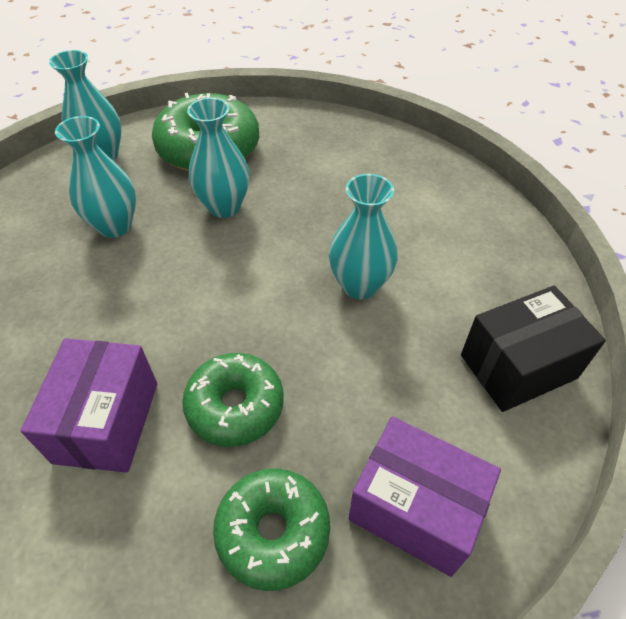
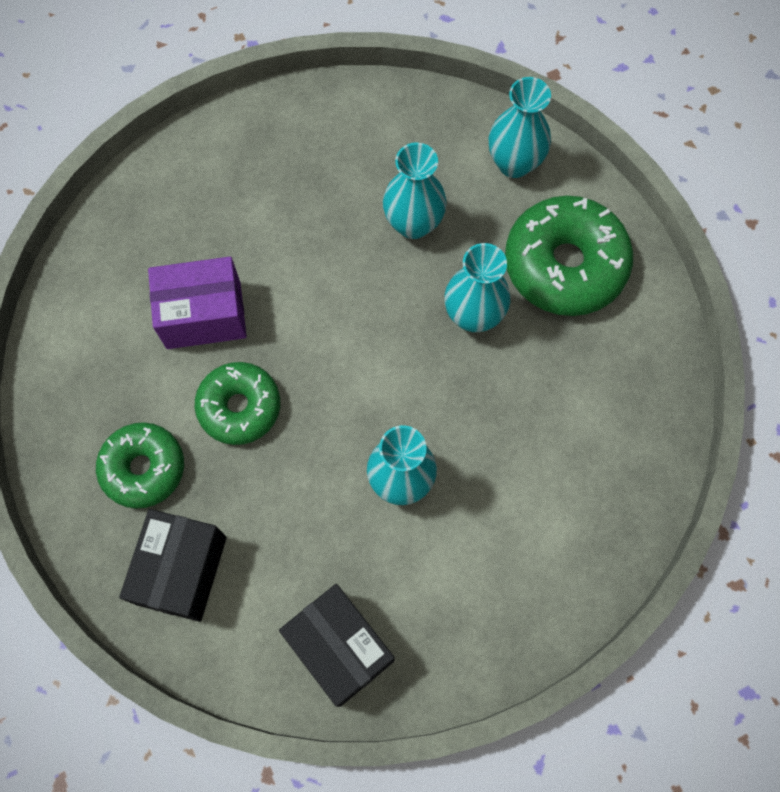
camera: 75 degrees right, 20 degrees up
(414, 509) = (181, 570): purple box -> black box

